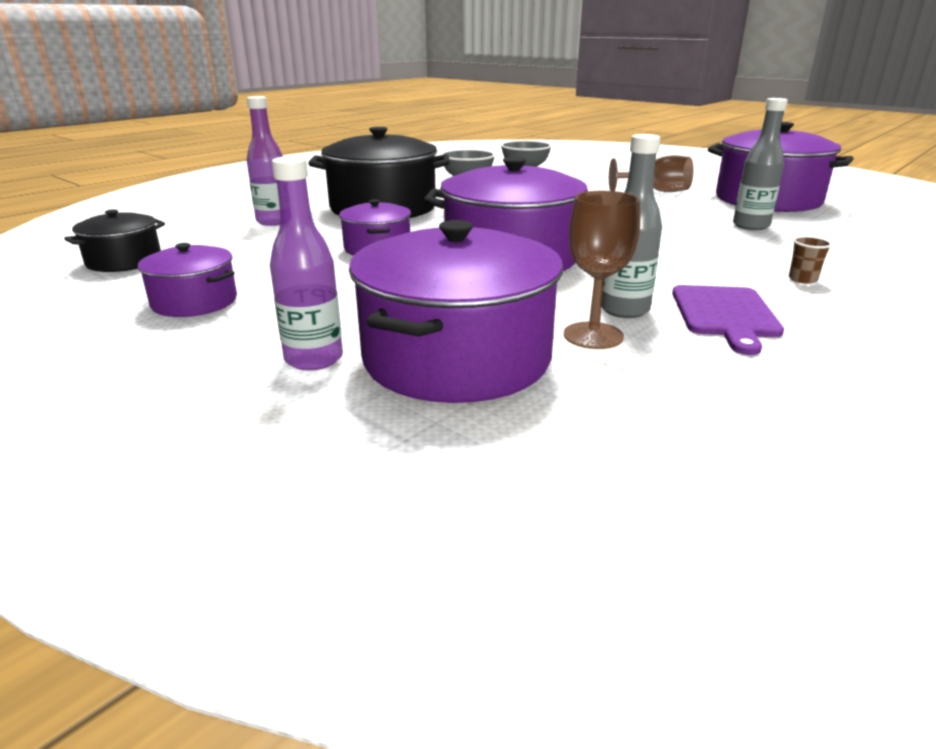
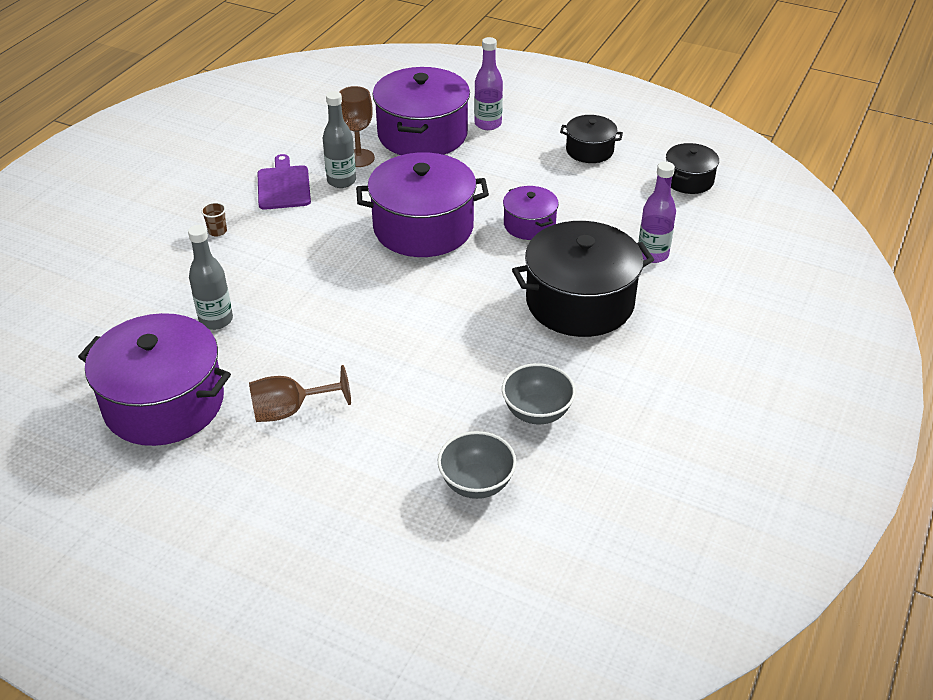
camera: 165 degrees right, 15 degrees up
(194, 302) = (589, 150): purple pot -> black pot

